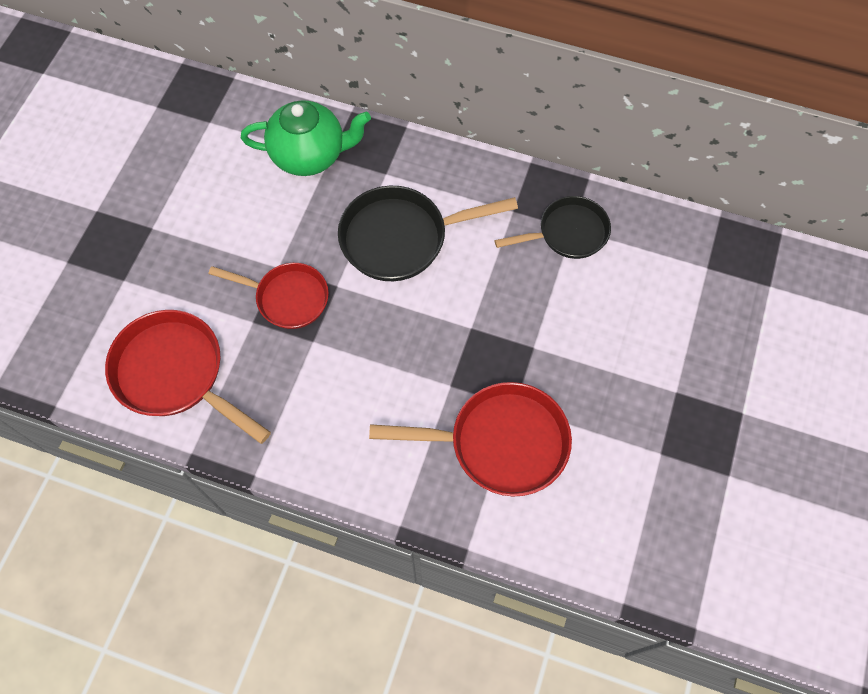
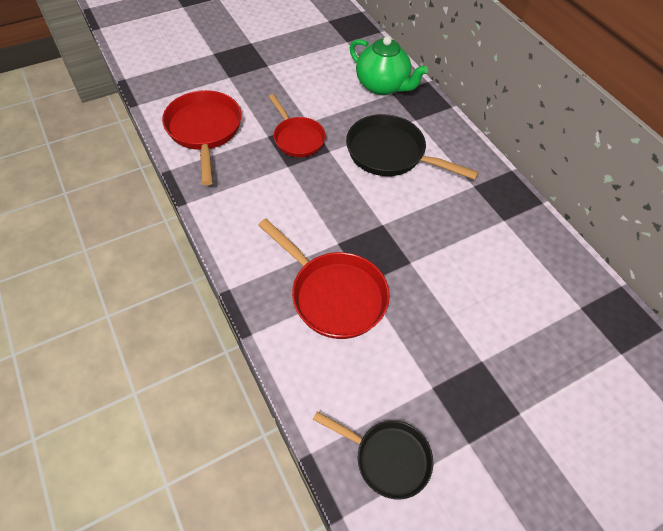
camera: 40 degrees right, 10 degrees down
(568, 233) = (498, 220): black pan -> black pan (387, 458)

